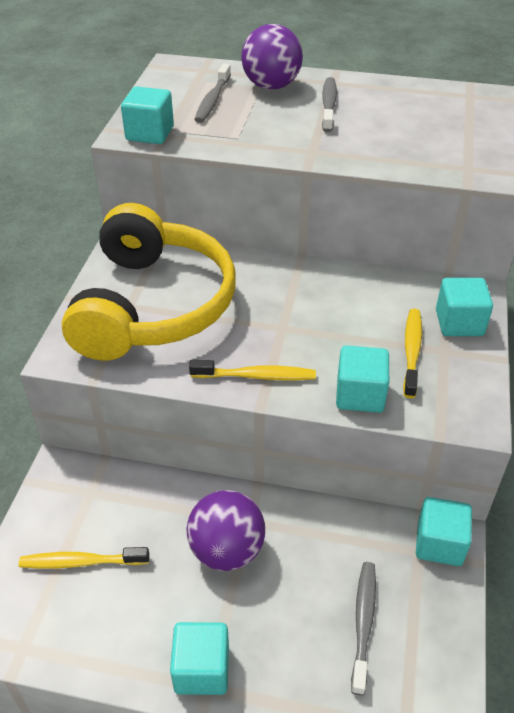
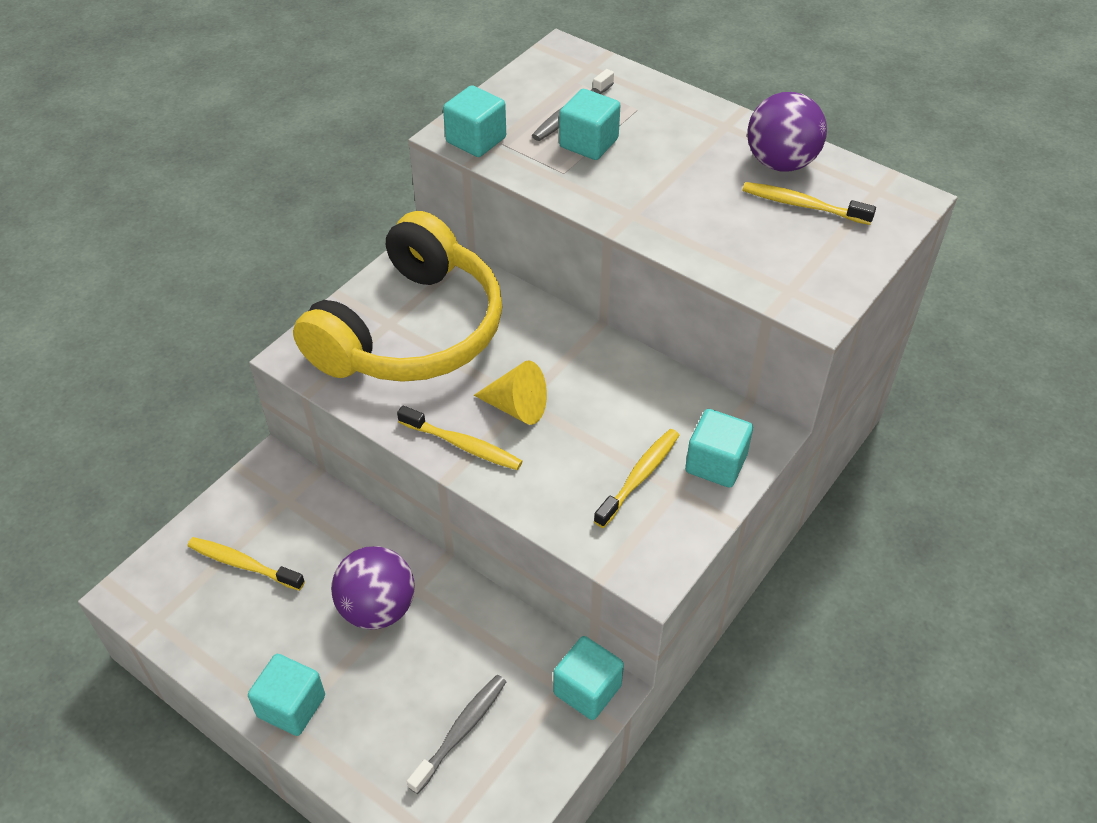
camera: 25 degrees right, 5 degrees up
(271, 86) = (650, 111): purple ball -> purple ball (780, 163)
(280, 333) = (517, 407): none -> yellow cone
(329, 105) = (696, 156): grey toothbrush -> none
(360, 395) = (551, 504): turquoise cube -> turquoise cube (588, 143)
(429, 115) = (802, 205): none -> yellow toothbrush

